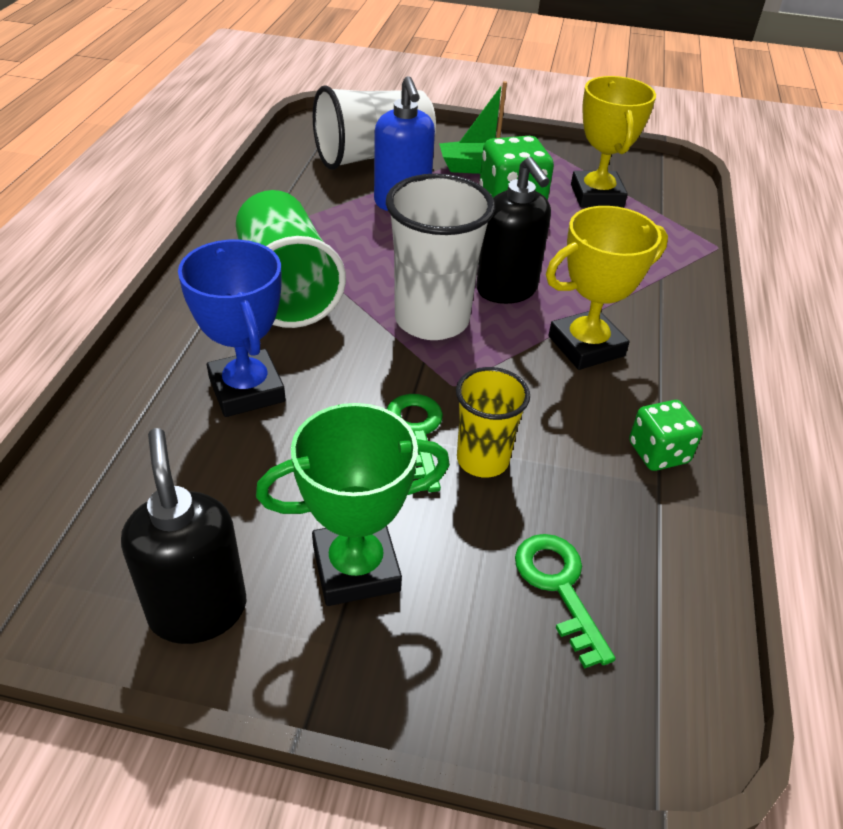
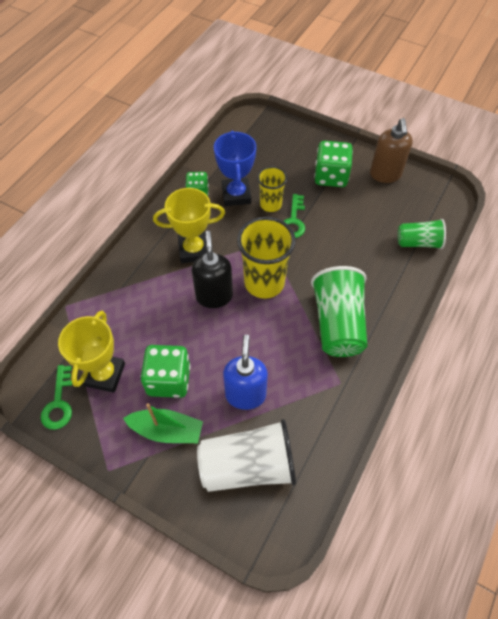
camera: 160 degrees left, 15 degrees up
(122, 442) = (418, 242): none -> green cup
(198, 610) = (385, 174): black soap dispenser -> brown soap dispenser
(247, 390) = (364, 258): blue trophy -> blue trophy (236, 195)
(356, 568) = (331, 176): green trophy -> green dice
(431, 320) = (264, 283): white cup -> yellow cup
(559, 587) = (264, 157): green key -> green key (59, 403)

